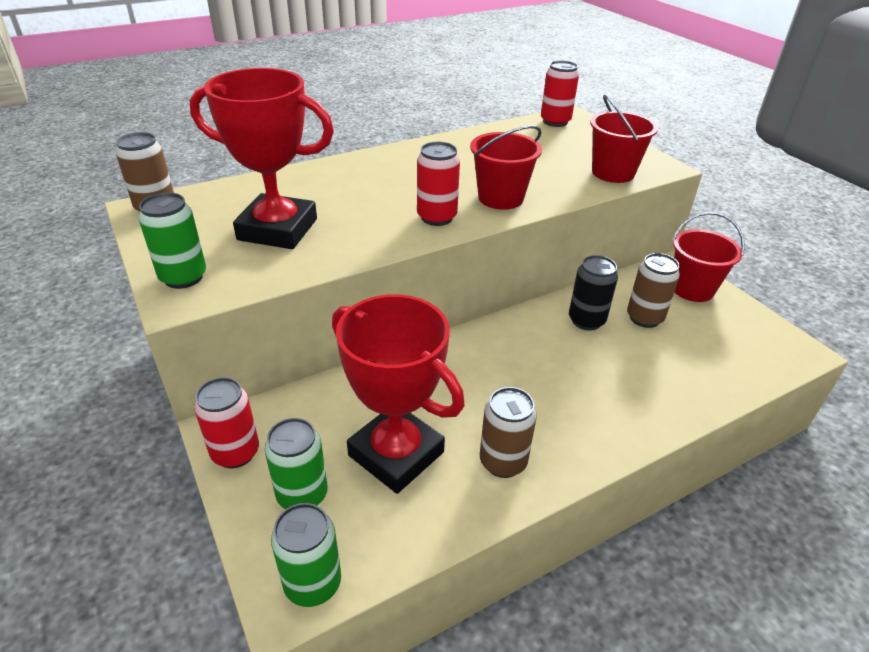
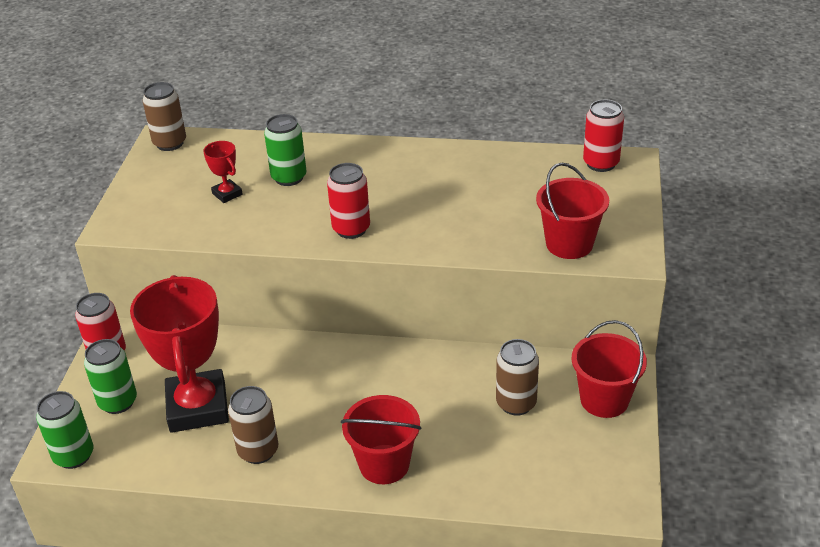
camera: 40 degrees right, 0 degrees up
(183, 277) = (131, 210): green can -> green can (289, 177)
(277, 229) = (227, 194): red trophy -> red trophy, size x0.42
(500, 198) = (427, 231): red bucket -> red bucket (384, 464)
(586, 320) = (460, 380): black can -> none

